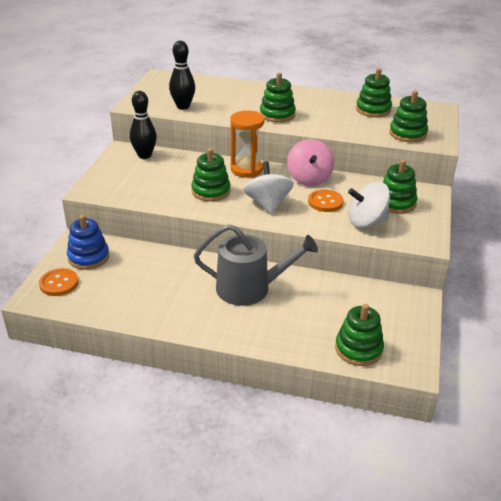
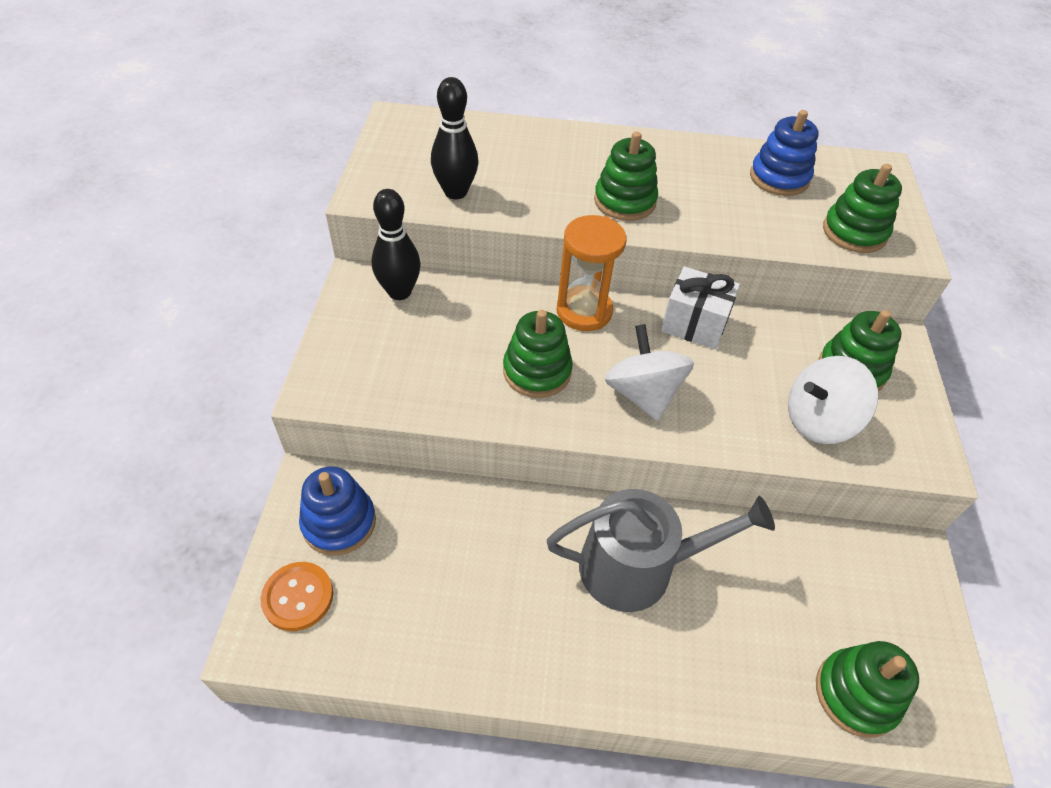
camera: 10 degrees left, 15 degrees up
(309, 178) = (694, 324): pink spinning top -> white gift
(325, 202) = (737, 379): orange button -> none
(373, 110) = (779, 178): green stacking toy -> blue stacking toy

